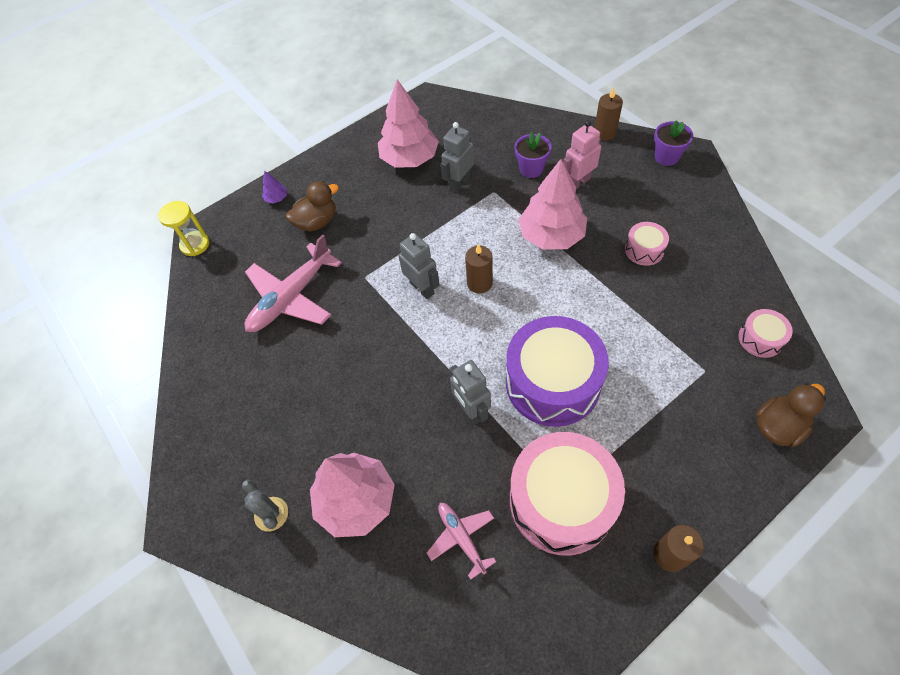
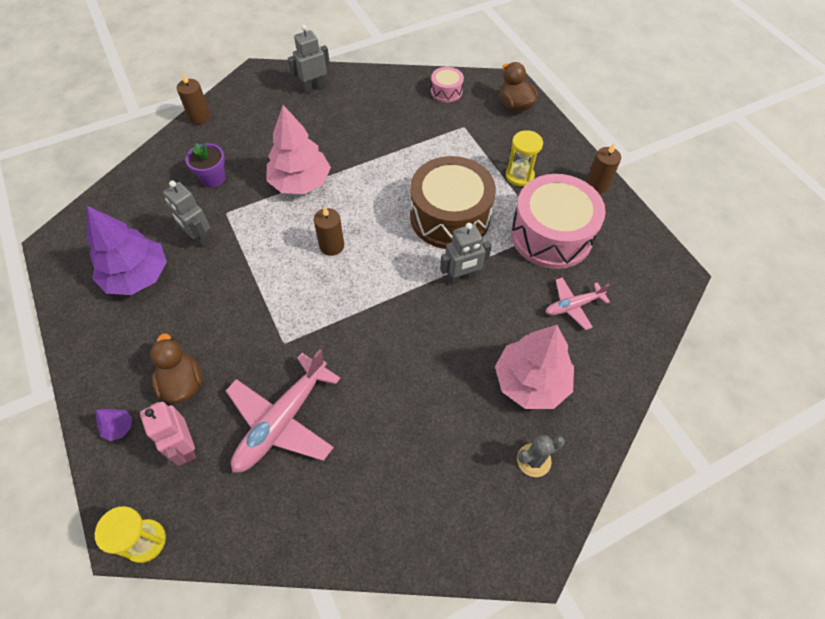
camera: 85 degrees left, 0 degrees up
(291, 298) = (282, 421): pink plane -> pink plane turned 75 degrees clockwise
(409, 158) = (137, 276): pink tree -> purple tree
(422, 288) = (319, 293): grey robot -> grey robot (314, 88)
(552, 382) = (450, 216): purple drum -> brown drum
(578, 182) = (249, 150): pink robot -> pink robot (185, 447)
(644, 250) = (343, 128): pink drum -> none
(646, 450) = (519, 176): none -> yellow hourglass
(666, 157) = (252, 87): purple flower pot -> none

